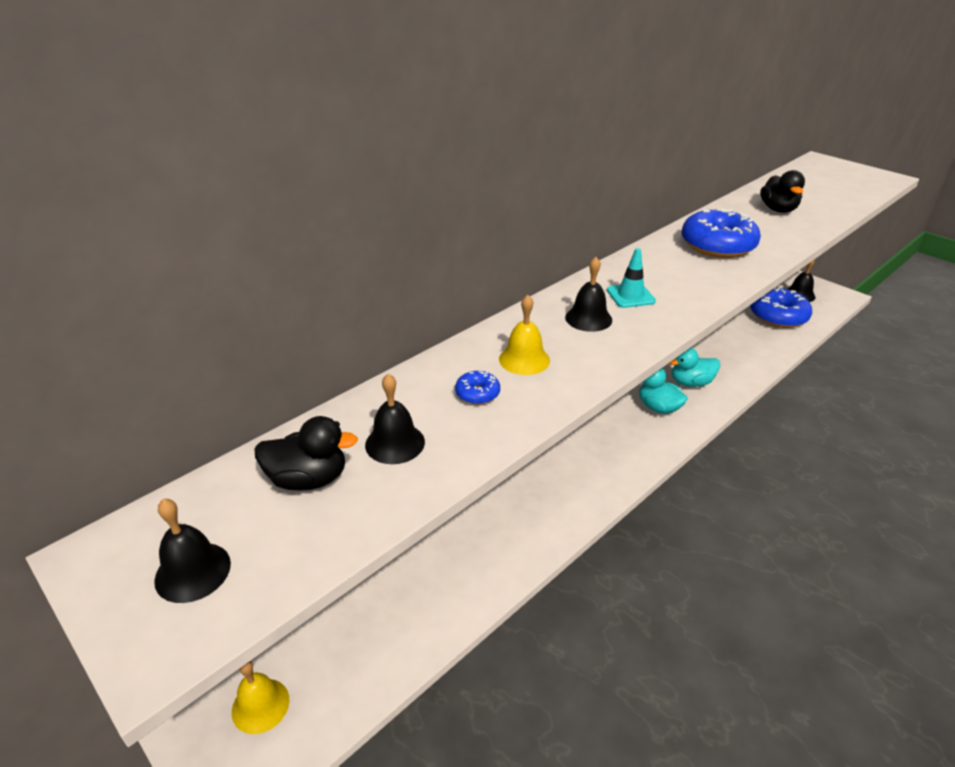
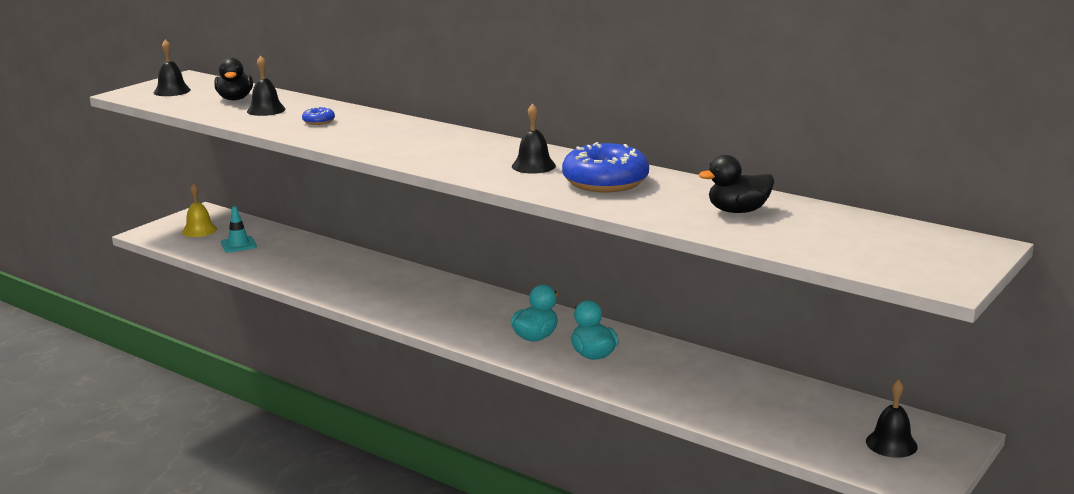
camera: 80 degrees right, 15 degrees down
(524, 359) = (363, 129): yellow bell -> none
(588, 318) = (429, 142): black bell -> black bell (533, 166)
(630, 296) = (474, 153): turquoise traffic cone -> turquoise traffic cone (238, 244)
(778, 316) = (801, 420): blue donut -> none

